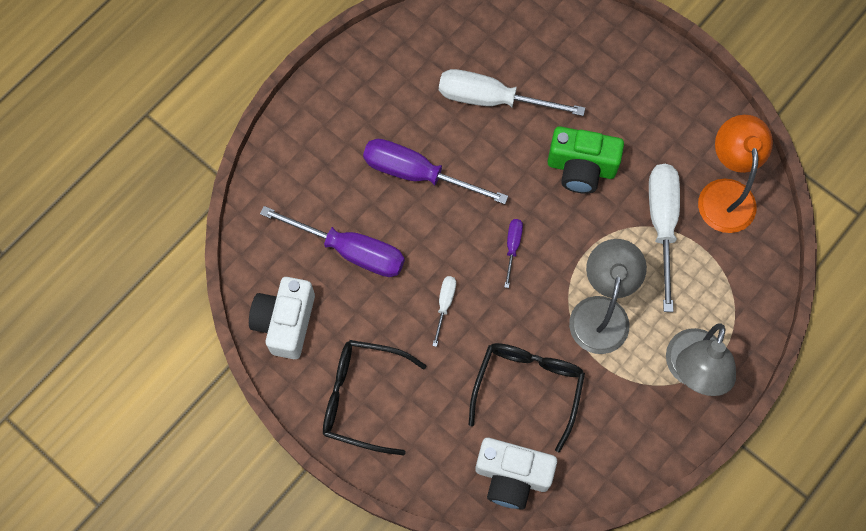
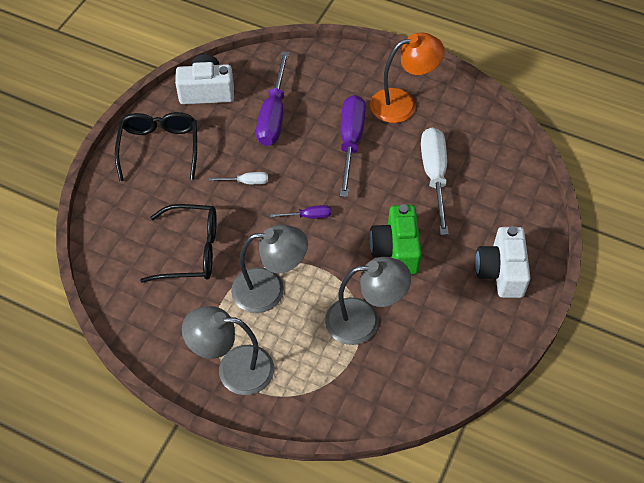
camera: 75 degrees right, 15 degrees down
(512, 476) = (116, 254): white camera -> white camera (501, 272)
(662, 224) = (364, 321): white screwdriver -> grey lamp
(725, 193) = (412, 367): orange lamp -> orange lamp (403, 103)

